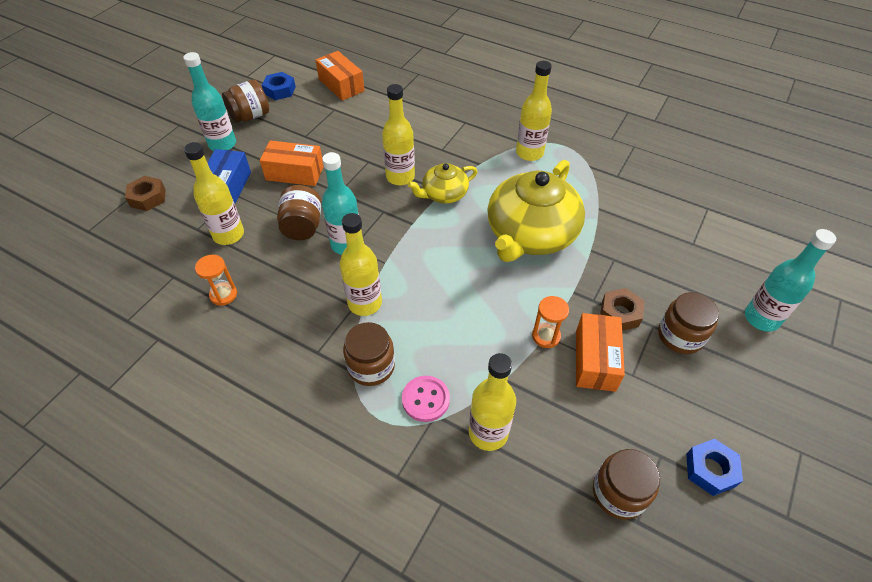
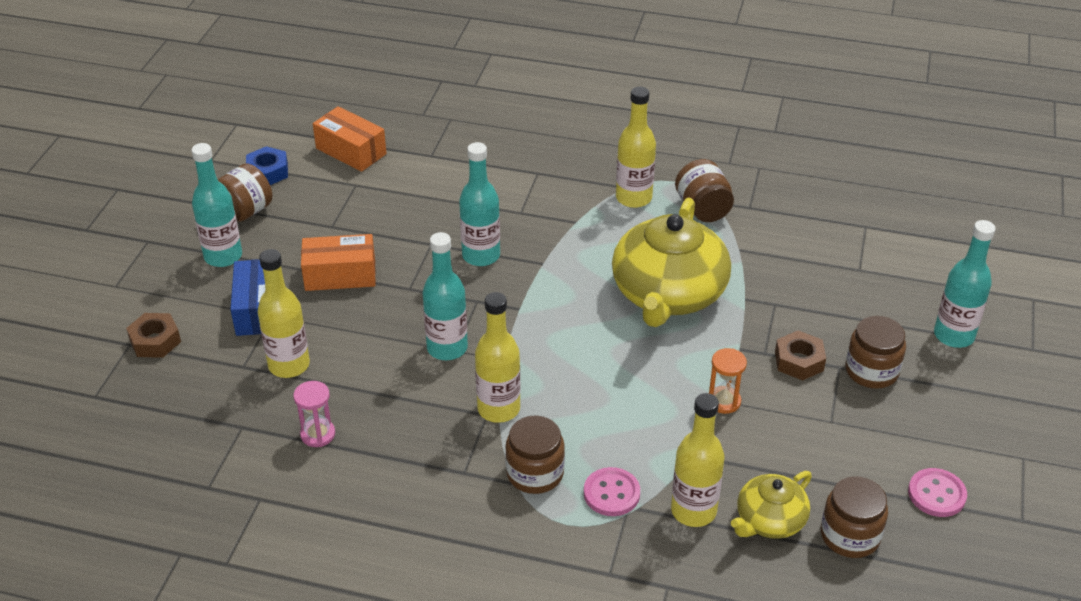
camera: 15 degrees left, 10 degrees down
(223, 295) = (318, 434): orange hourglass -> pink hourglass
(303, 226) = (381, 337): brown jar -> brown jar (702, 209)
(400, 177) = (481, 255): yellow bottle -> turquoise bottle
(444, 194) = (545, 266): yellow teapot -> yellow teapot (769, 520)
(595, 360) = (786, 415): orange box -> none
(710, 470) = (936, 494): blue nut -> pink button

